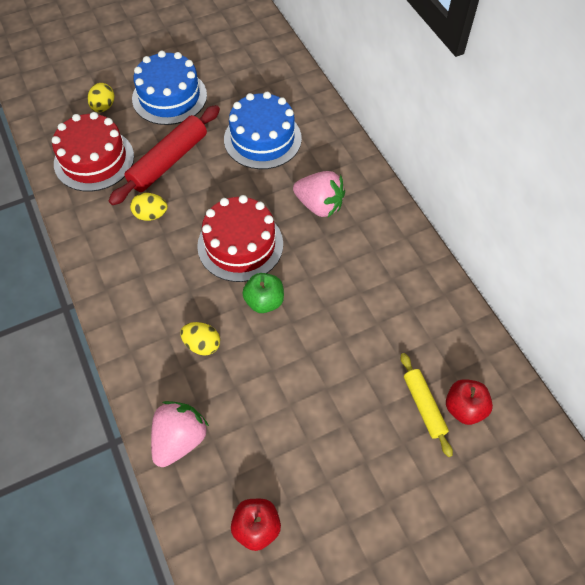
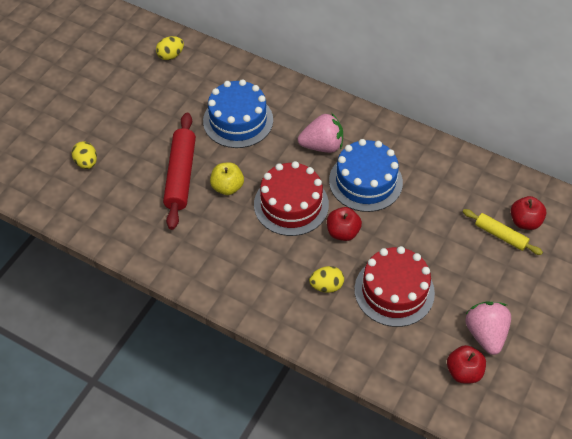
camera: 35 degrees left, 5 degrees down
(94, 160) = (119, 206): red cake -> red cake (394, 291)
(151, 215) = (205, 221): yellow egg -> yellow egg (171, 55)
(169, 97) = (134, 127): blue cake -> blue cake (365, 181)
(180, 439) = (367, 354): pink strawberry -> pink strawberry (485, 334)
(198, 195) = (227, 187): none -> yellow apple
(264, 301) = (342, 232): green apple -> red apple

